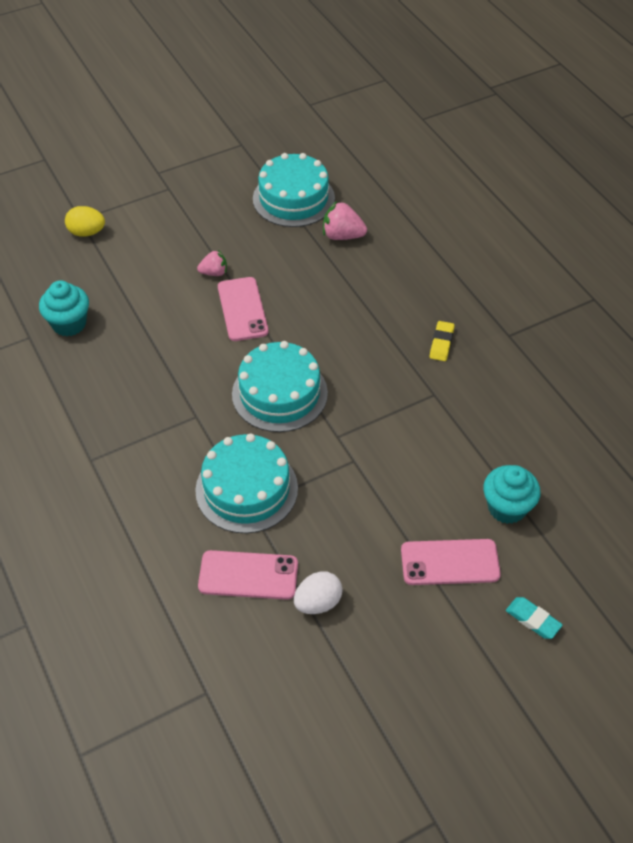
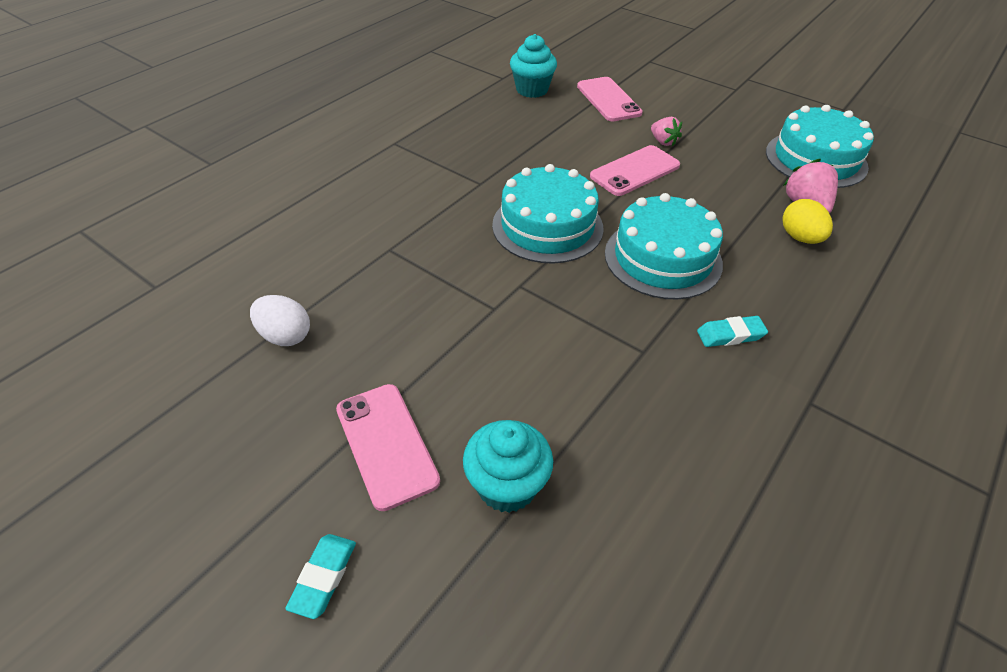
camera: 65 degrees right, 5 degrees down
(87, 232) = (638, 68): yellow egg -> yellow egg (800, 238)
(246, 489) = (410, 240): turquoise cake -> turquoise cake (663, 258)
(248, 575) = (303, 273): pink phone -> pink phone (608, 100)
(441, 343) = (730, 335): yellow eraser -> turquoise eraser

